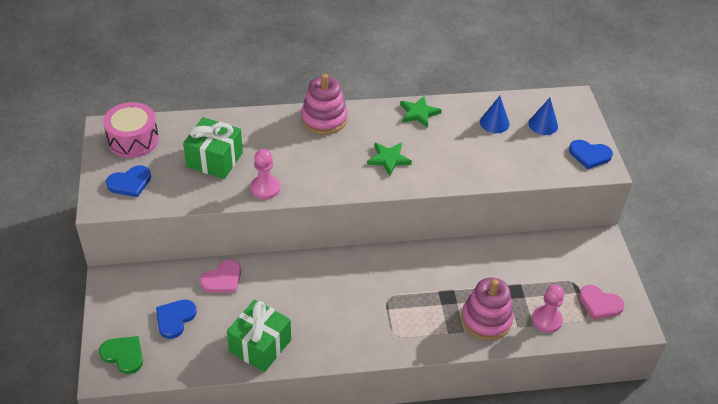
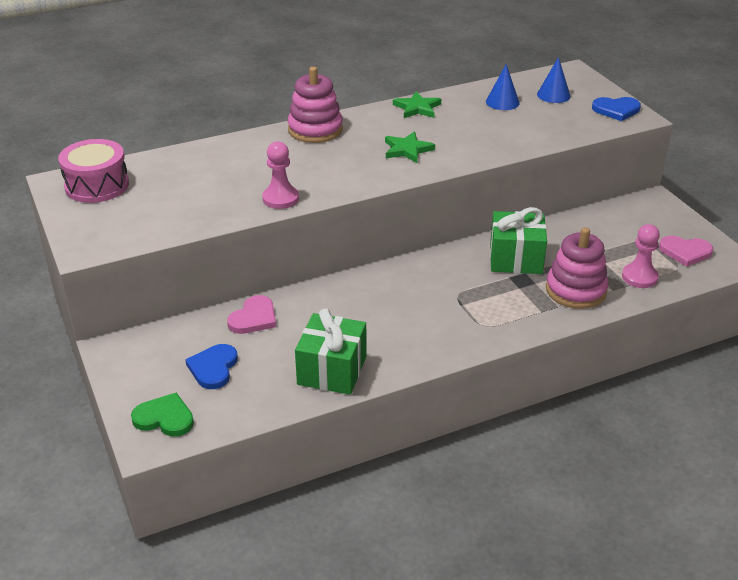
camera: 15 degrees left, 10 degrees down
(130, 183) = (112, 223): blue heart -> none
(215, 160) = (206, 185): green gift -> green gift (515, 259)

